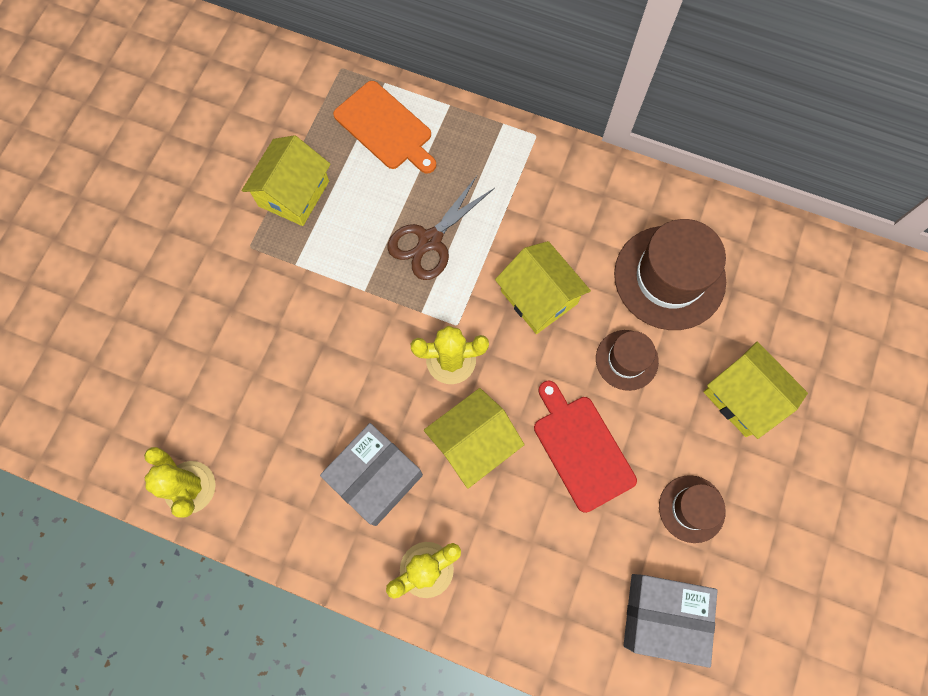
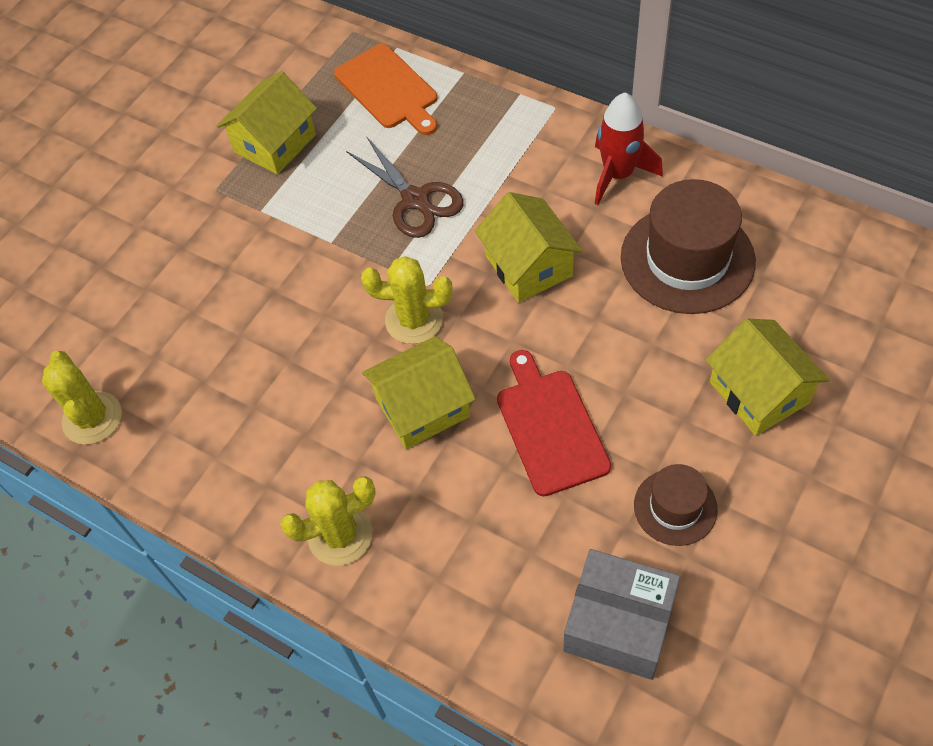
camera: 15 degrees right, 15 degrees down
(375, 477) = (302, 431): grey box -> none
(430, 240) = (415, 199): brown scissors -> brown scissors turned 90 degrees counterclockwise
(600, 199) = (618, 175): none -> red rocket
(626, 360) = (621, 339): brown hat -> none

